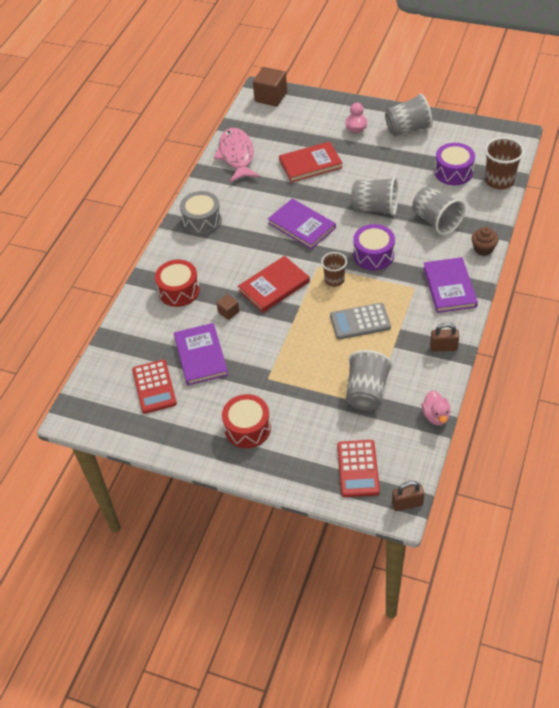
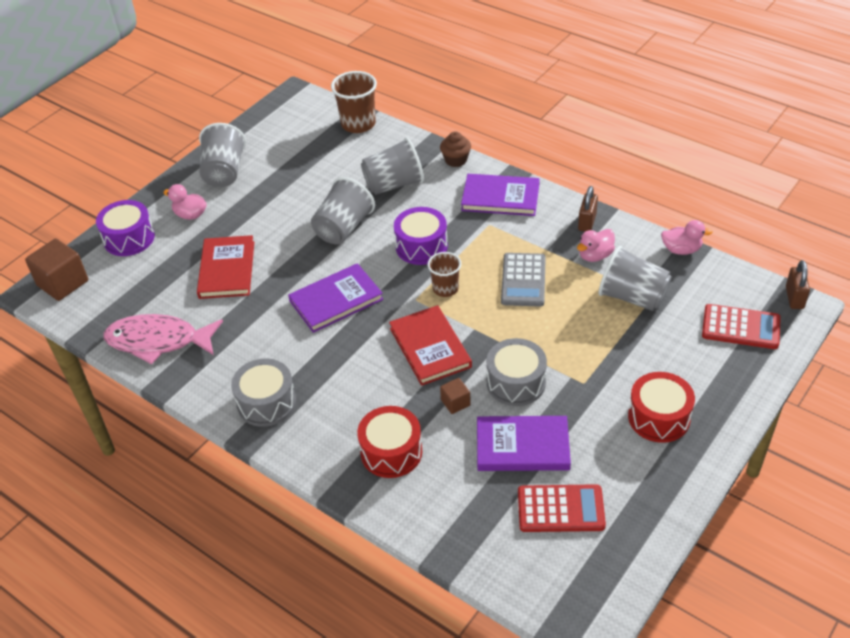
camera: 75 degrees left, 5 degrees down
(256, 340) = (516, 382): none -> grey drum
(405, 360) = (595, 255): none -> pink duck
(453, 172) = (322, 153): purple drum -> purple drum (129, 238)

